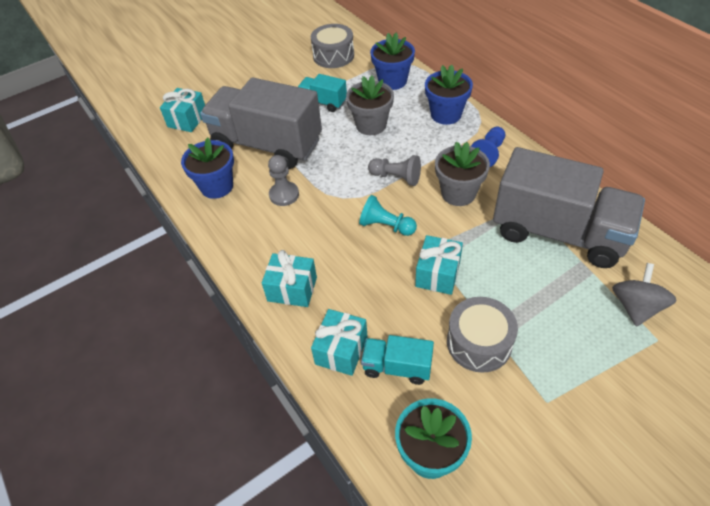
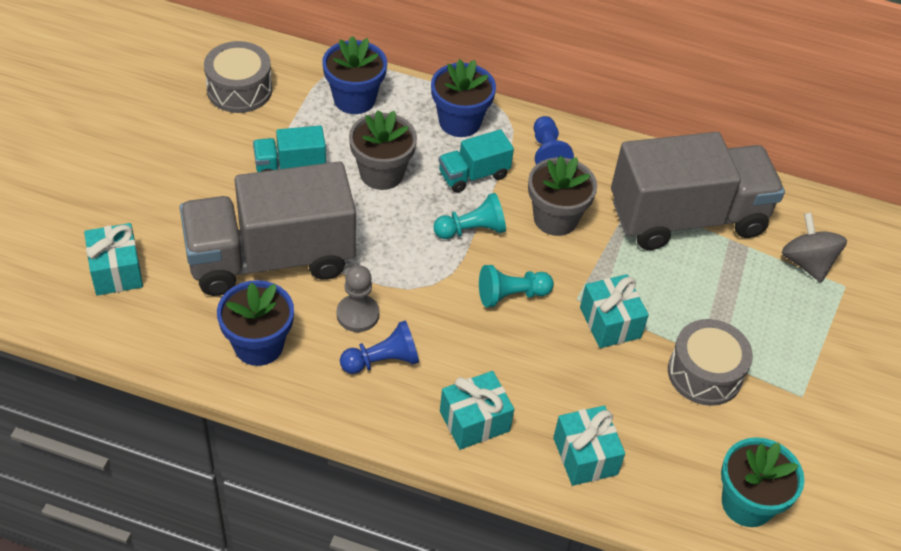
camera: 45 degrees left, 0 degrees up
(273, 226) = (382, 361): none -> blue pawn
(396, 177) = (471, 230): grey pawn -> turquoise pawn
(397, 367) = (652, 441): turquoise truck -> turquoise truck (473, 175)

